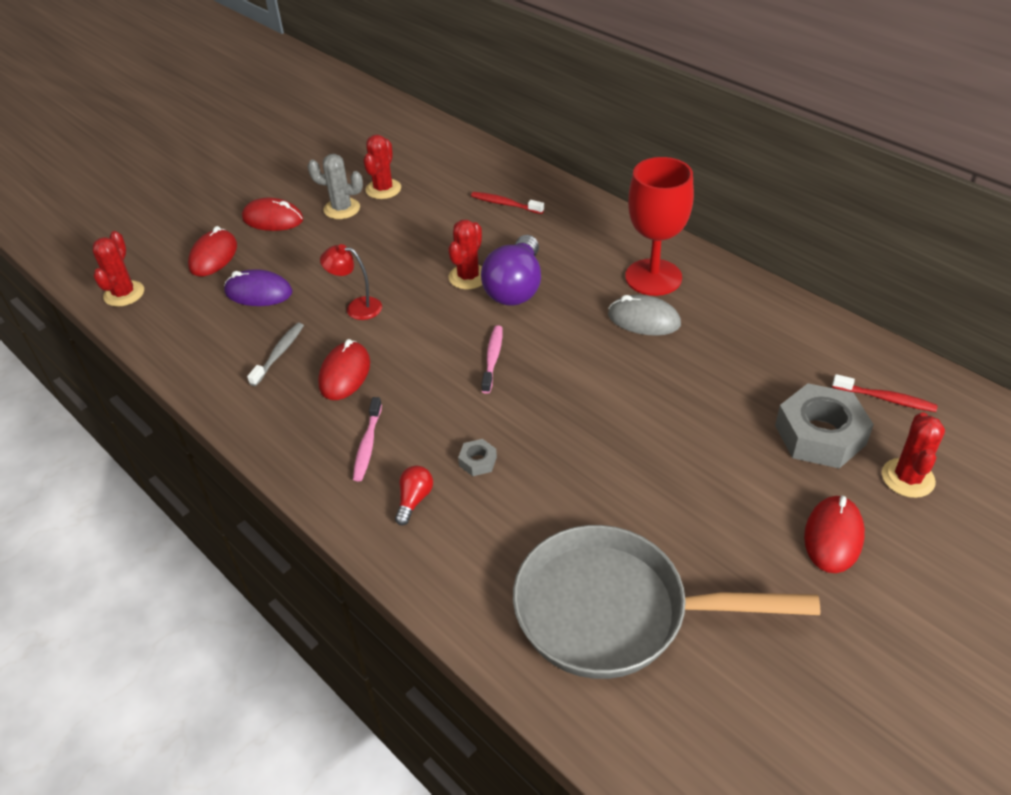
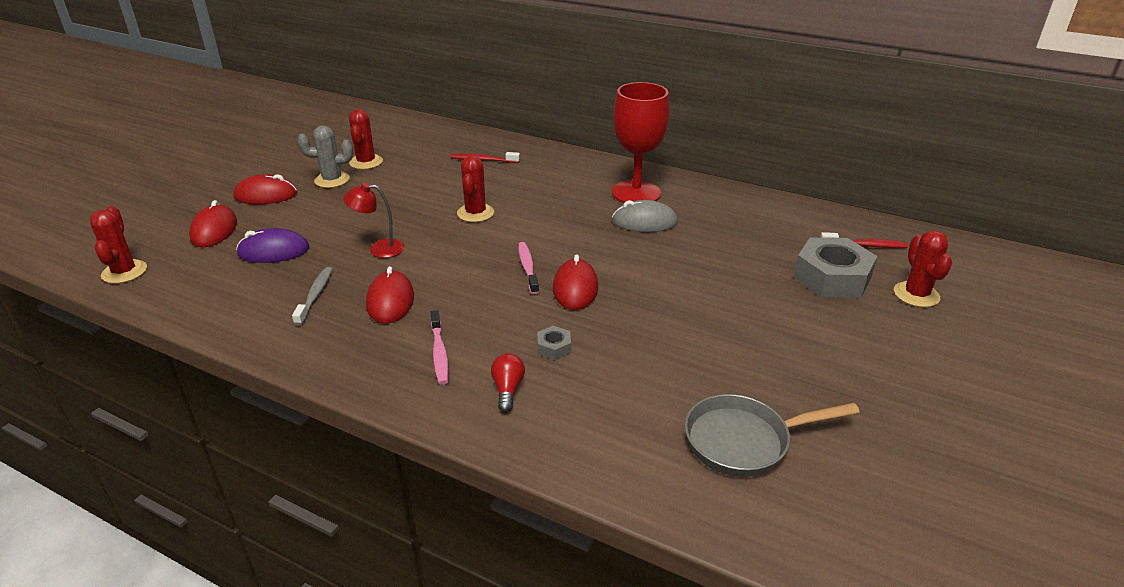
camera: 20 degrees left, 10 degrees down
(515, 287) = (522, 215): purple light bulb -> none
(614, 612) = (744, 441): grey pan -> grey pan, size x0.62
(833, 537) = (888, 345): red mouse -> red mouse (575, 288)

